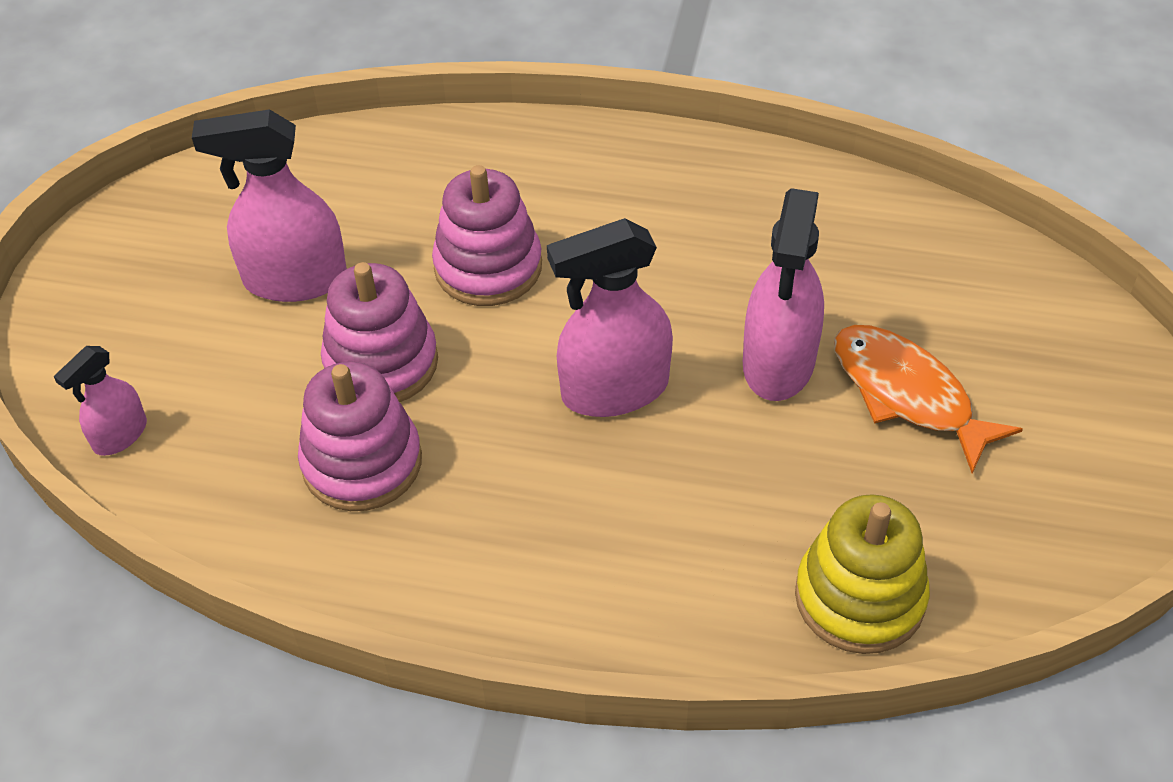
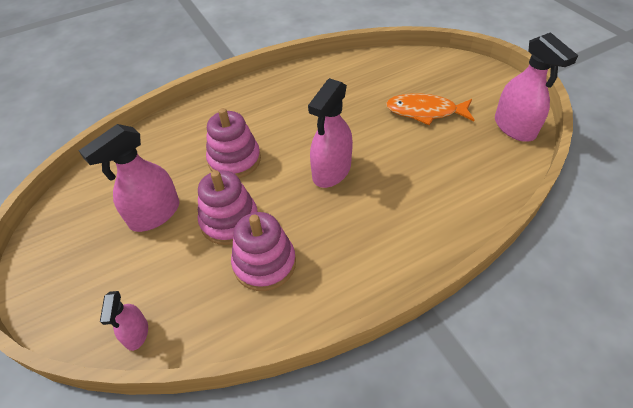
camera: 40 degrees left, 0 degrees up
(778, 363) = (375, 127): pink spray bottle -> pink spray bottle (514, 127)
(859, 597) = (487, 181): yellow stacking toy -> none

